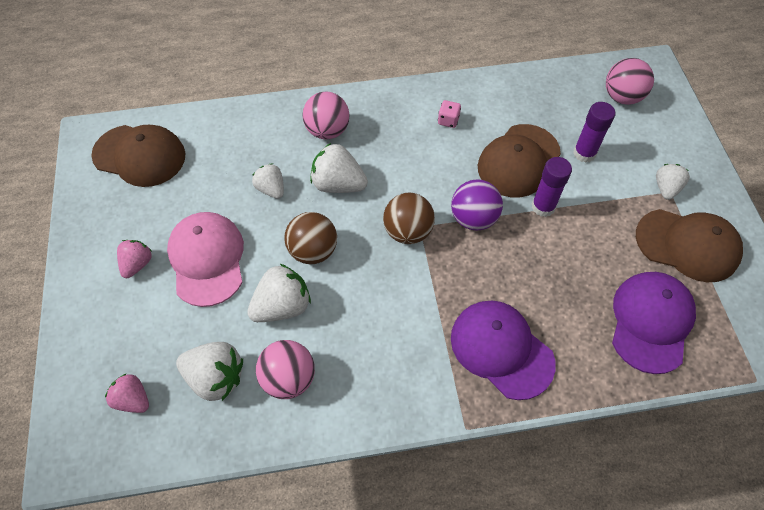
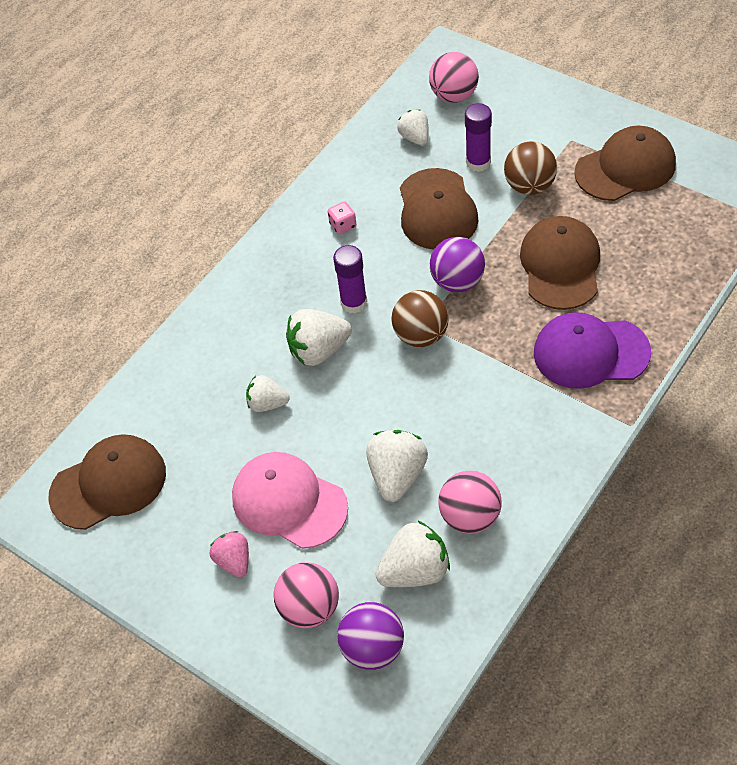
camera: 40 degrees left, 5 degrees down
(133, 399) = (372, 648): pink strawberry -> purple ball
(313, 251) = (366, 416): brown ball -> brown ball (529, 186)
(327, 131) = (252, 318): pink ball -> pink ball (309, 608)
(543, 207) = (497, 228): purple glue stick -> purple glue stick (354, 303)
(555, 270) = (560, 265): none -> brown cap
(651, 322) = (662, 242): purple cap -> none
(666, 188) = (565, 139): white strawberry -> white strawberry (415, 138)

